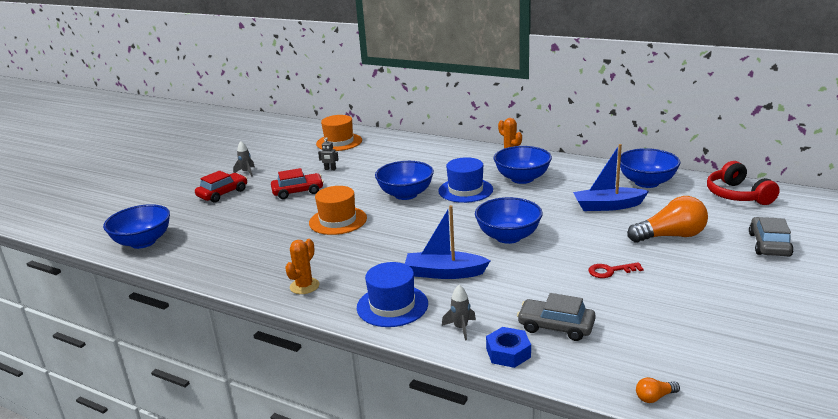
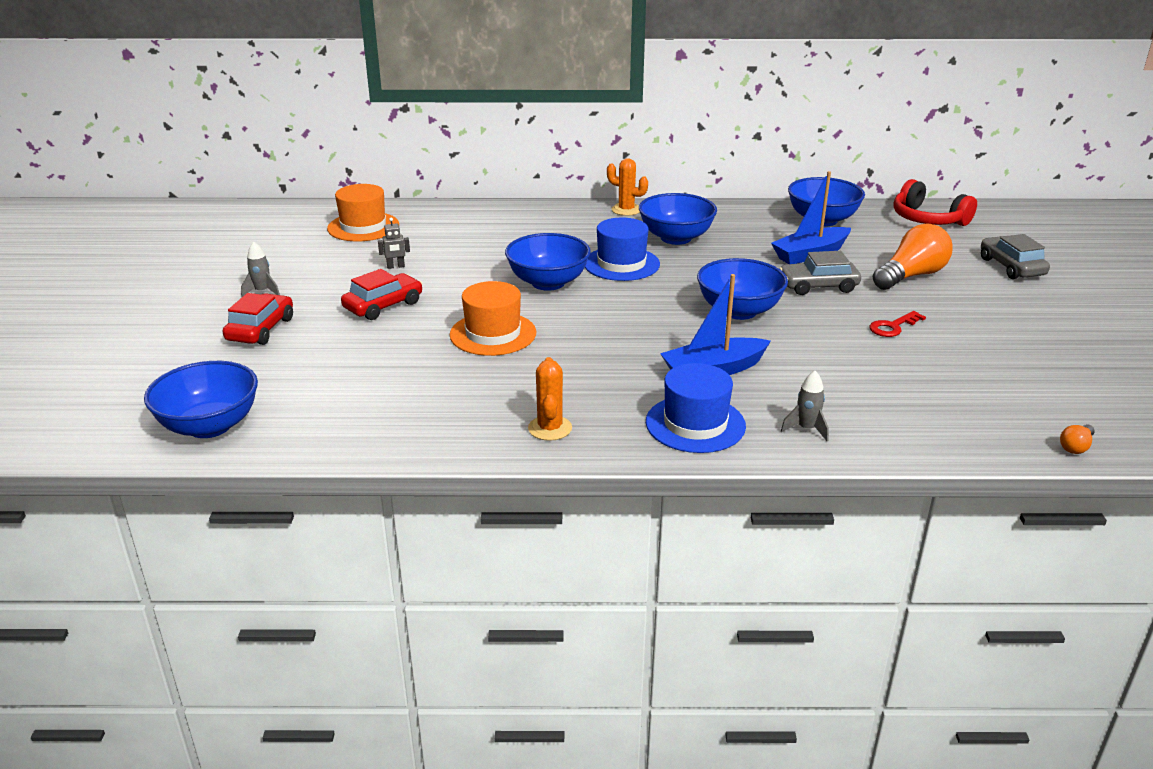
camera: 30 degrees left, 5 degrees up
(508, 353) = (888, 442): blue nut -> none
(556, 327) = (905, 401): grey car -> grey car (818, 286)

